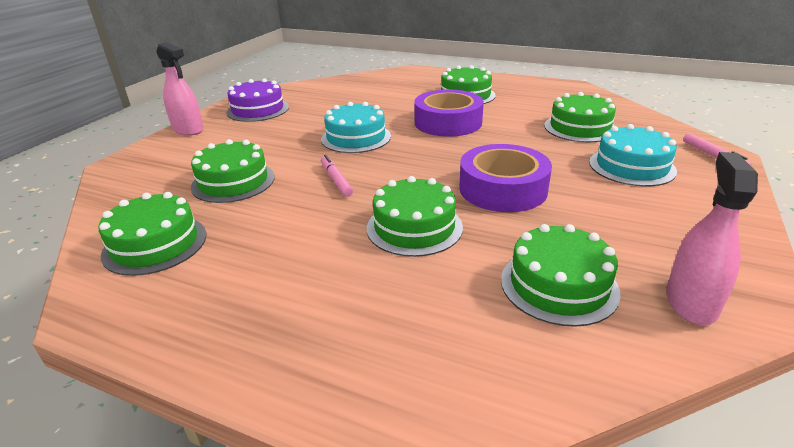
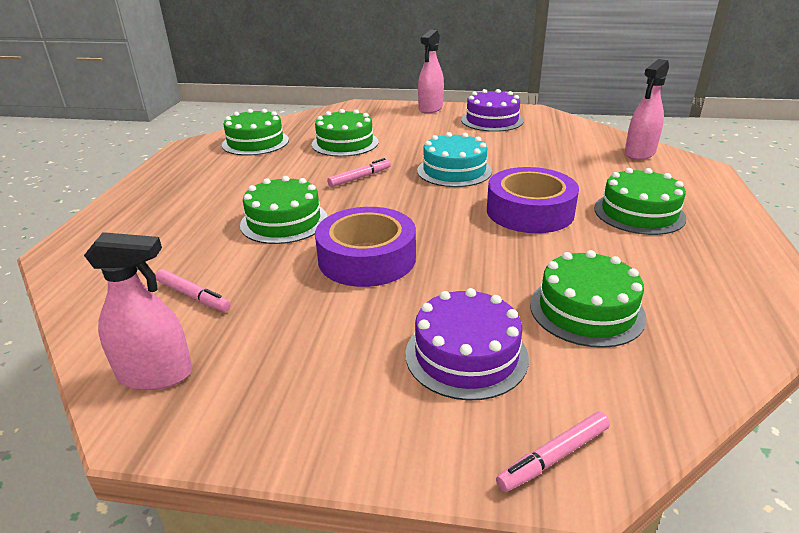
camera: 75 degrees right, 0 degrees up
(376, 79) = (639, 153): none -> pink spray bottle
(558, 285) = (193, 296): green cake -> pink marker
(631, 166) = (466, 355): turquoise cake -> purple cake

